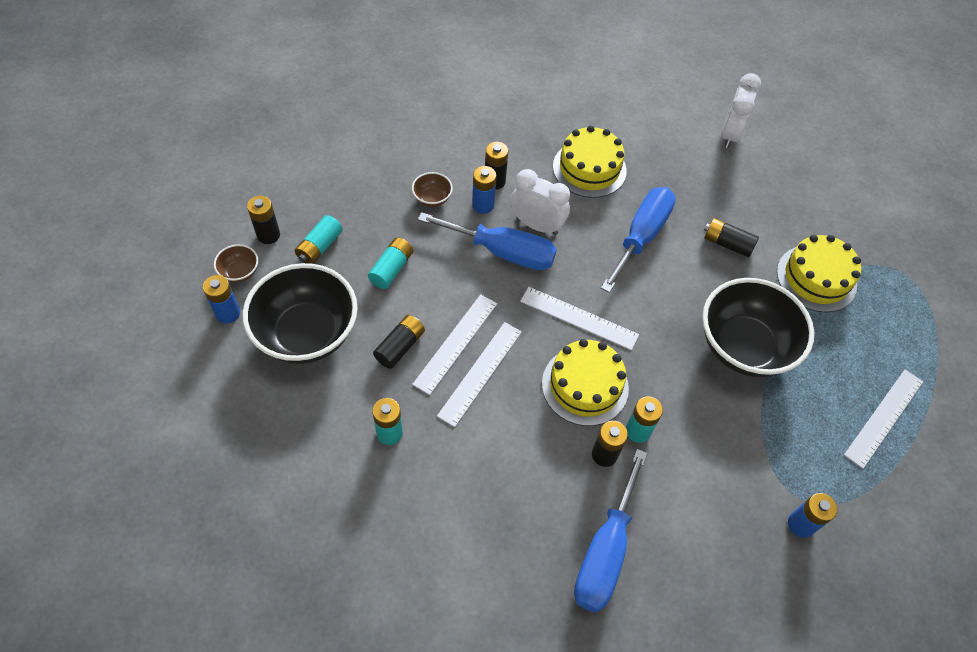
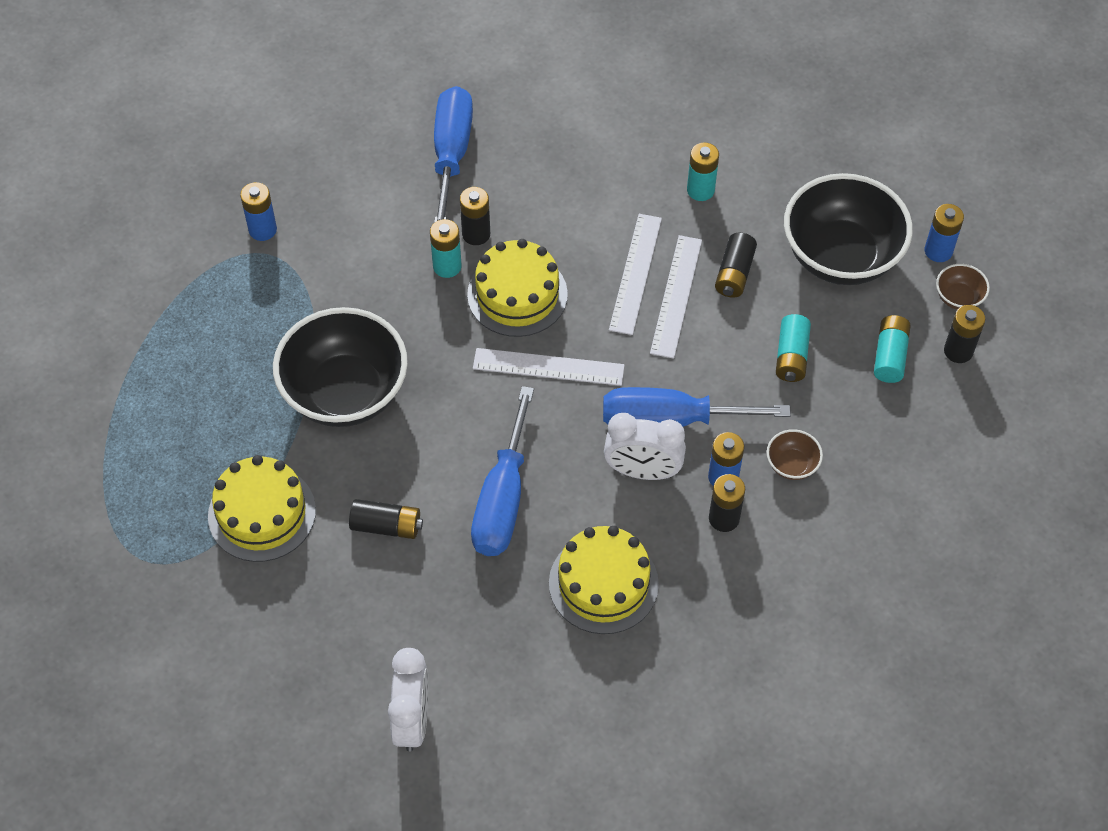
camera: 165 degrees right, 0 degrees up
(884, 417) = (173, 361): white ruler -> none

